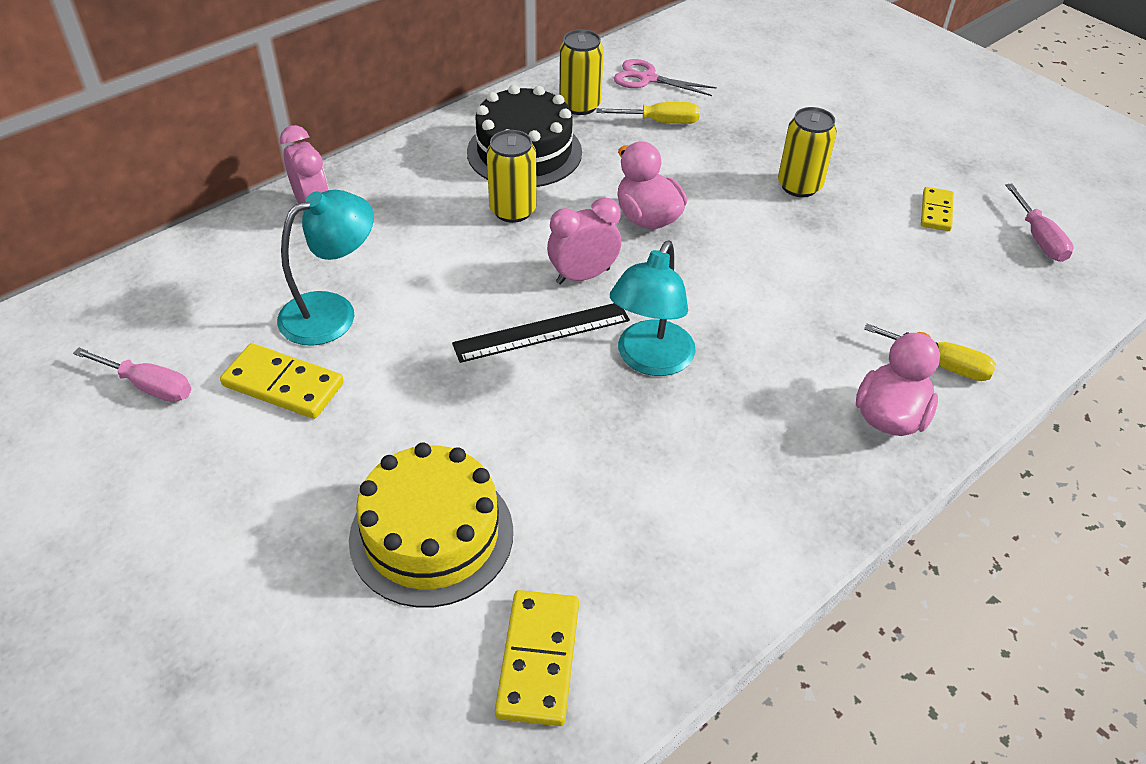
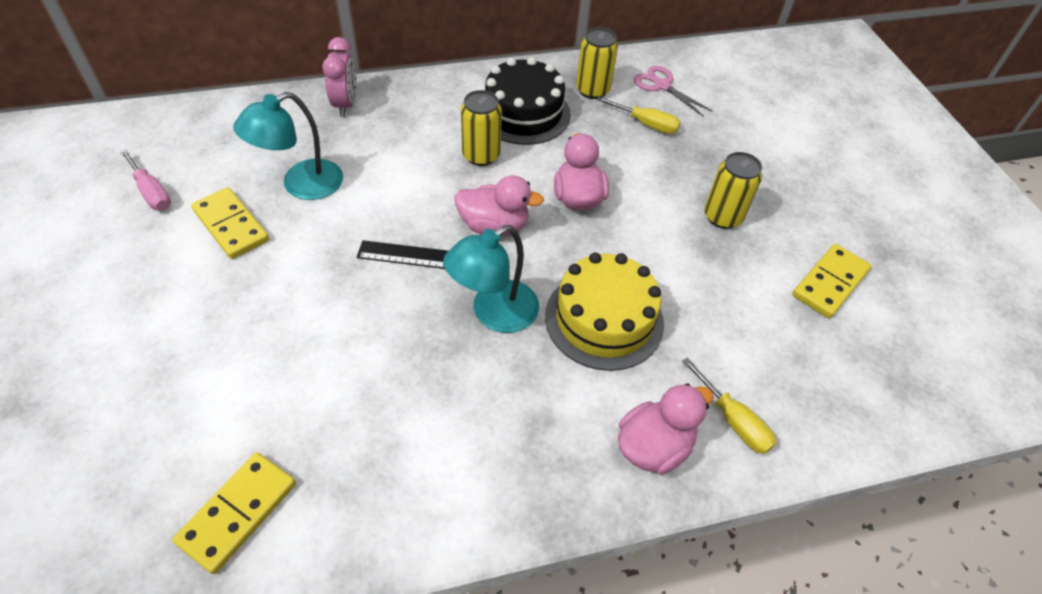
camera: 25 degrees right, 5 degrees up
(332, 312) = (301, 185): turquoise lamp -> turquoise lamp turned 150 degrees clockwise
(431, 535) = (240, 380): yellow cake -> yellow cake (604, 319)
(583, 276) = (494, 226): pink clock -> pink duck
(936, 211) = (829, 283): yellow domino -> yellow domino, size x1.57
(1038, 238) = (911, 344): pink screwdriver -> none

